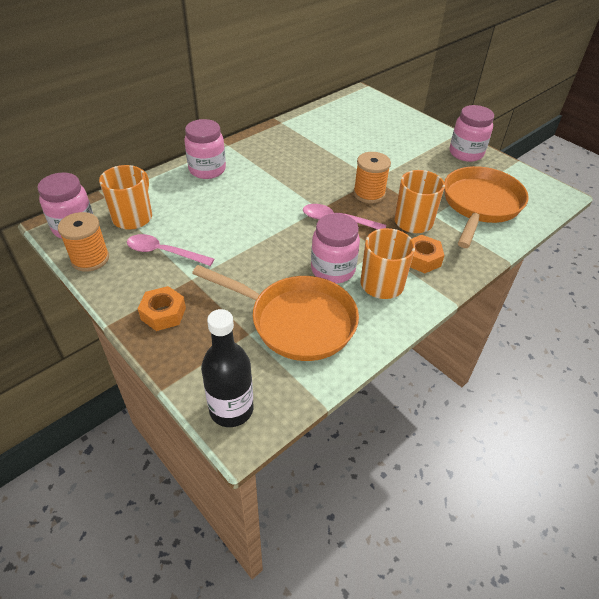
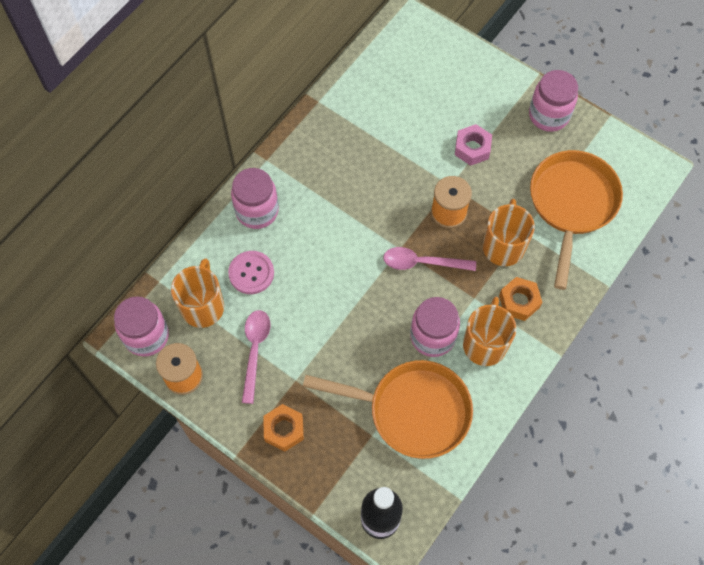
camera: 10 degrees left, 20 degrees up
(164, 252) = (255, 350): pink spoon -> pink spoon turned 90 degrees clockwise
(185, 204) = (251, 273): none -> pink button
(398, 162) = (472, 148): none -> pink nut

